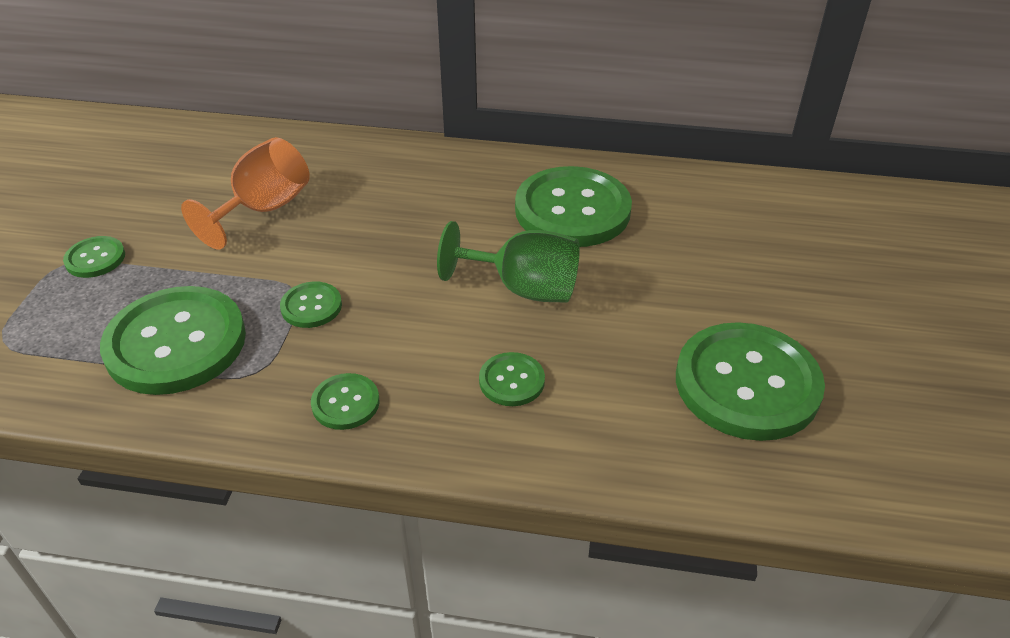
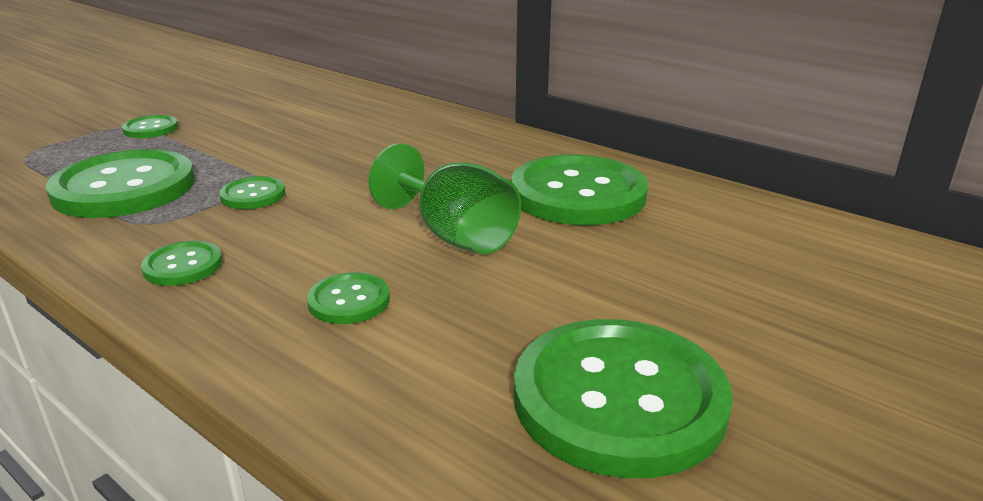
camera: 30 degrees right, 15 degrees down
(263, 209) = (305, 130): orange goblet -> none

